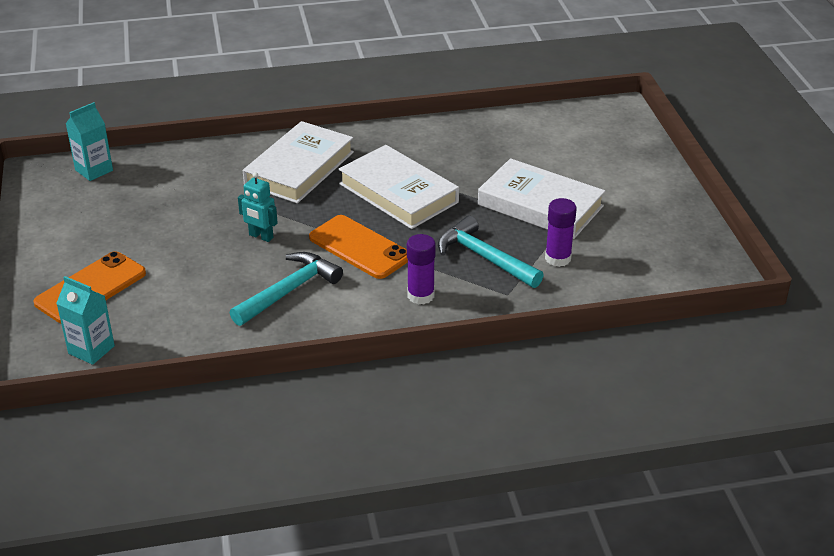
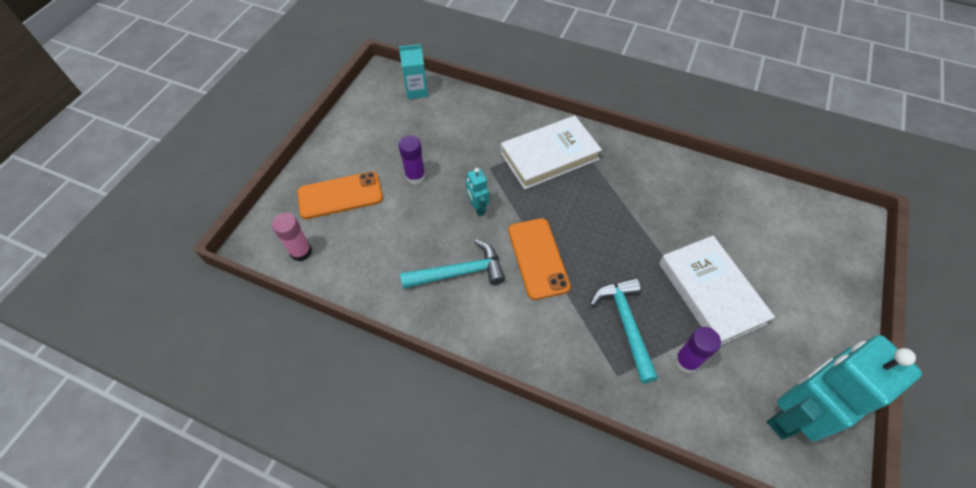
camera: 35 degrees right, 20 degrees up
(91, 350) = (301, 252): turquoise carton -> pink glue stick
(398, 193) = (604, 218): white book -> none
(420, 295) = (548, 335): purple glue stick -> purple glue stick (415, 176)
(668, 253) = (792, 414): none -> turquoise robot

